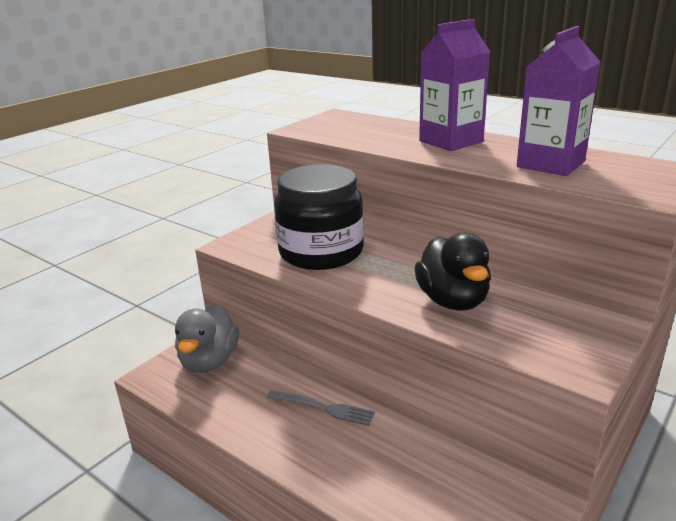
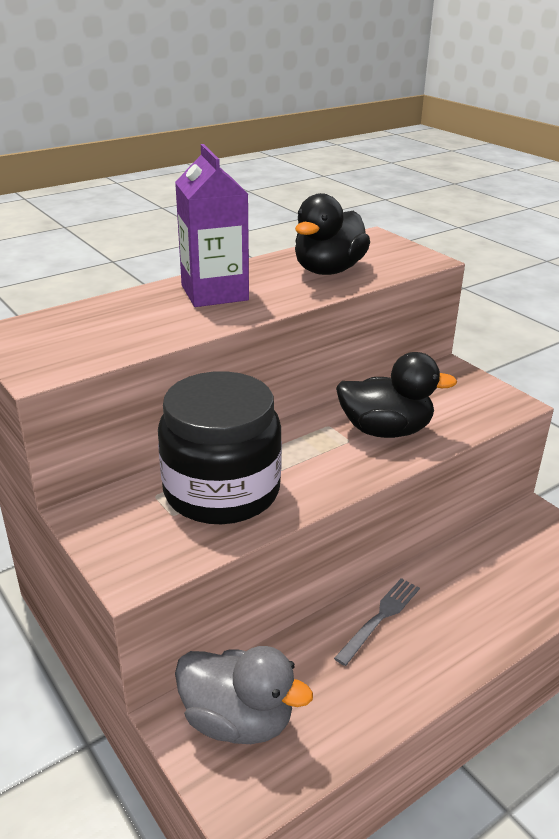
camera: 75 degrees left, 5 degrees up
(550, 164) = (328, 270): purple carton -> black duck

